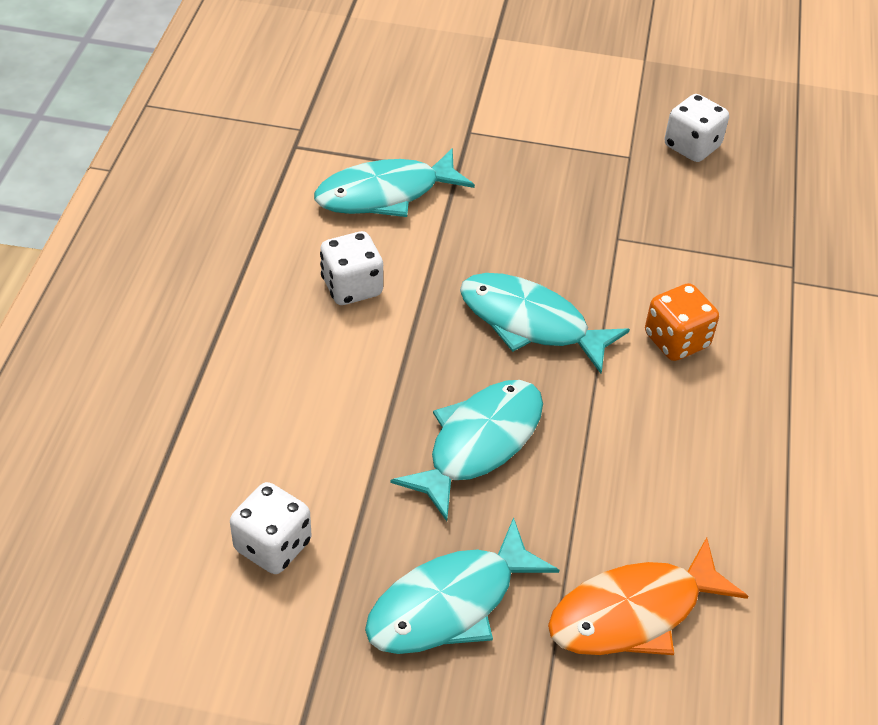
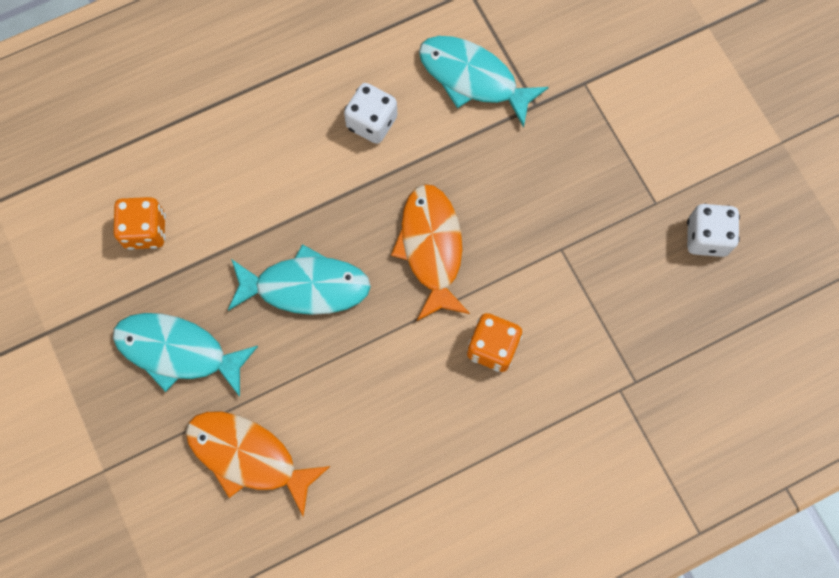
camera: 55 degrees right, 25 degrees up
(273, 545) = (145, 230): white dice -> orange dice
(530, 323) = (431, 248): turquoise fish -> orange fish

